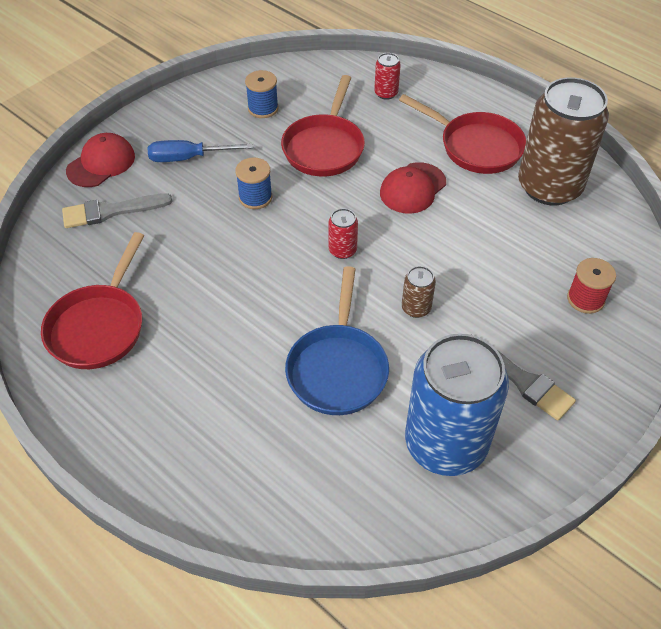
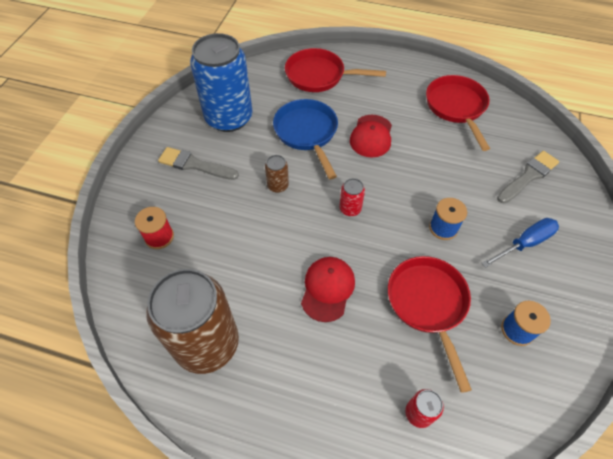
camera: 155 degrees right, 5 degrees up
(101, 163) = (580, 211): red cap -> red cap (371, 136)
(475, 146) = (292, 369): red pan -> red pan (319, 76)

